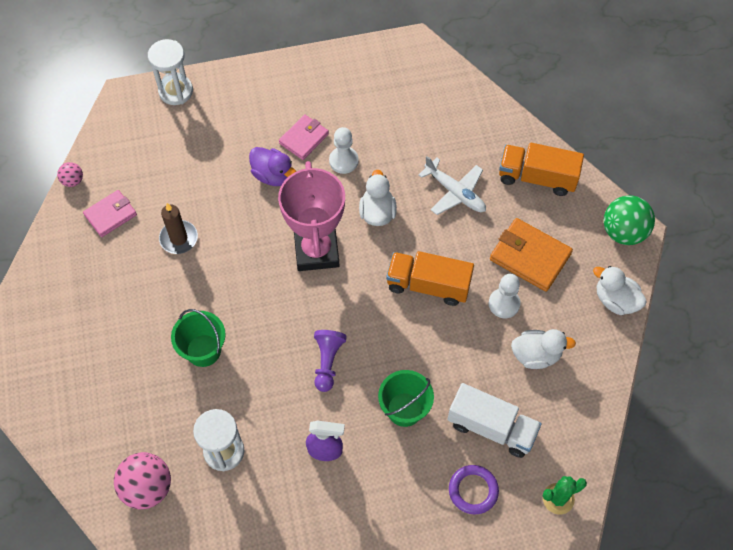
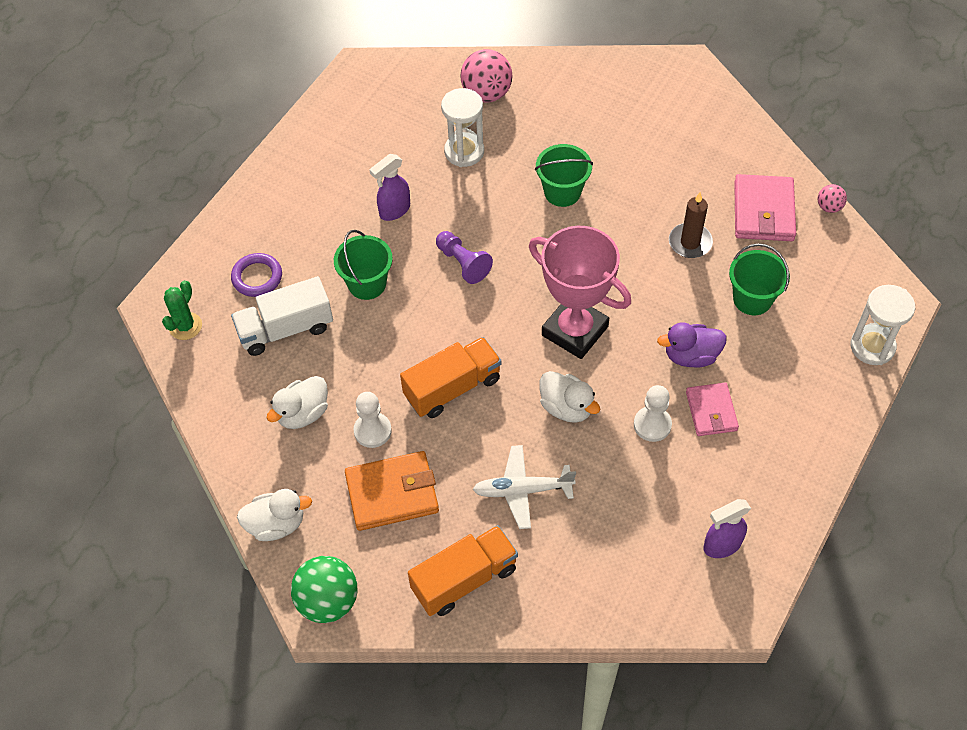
camera: 135 degrees right, 5 degrees down
(110, 215) = (763, 211): pink wallet -> pink wallet, size x1.53
(195, 173) = (752, 299): none -> green bucket
(387, 78) = (721, 545): none -> purple spray bottle

